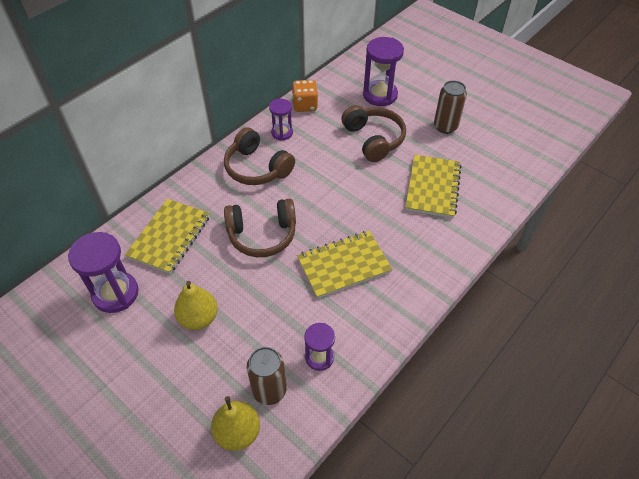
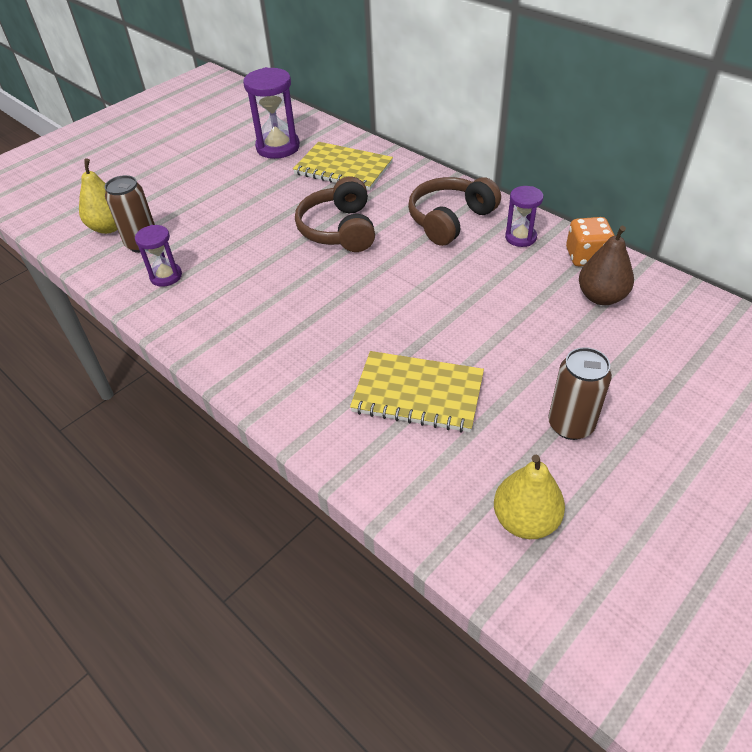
camera: 95 degrees right, 5 degrees down
(198, 318) = (237, 195): yellow pear -> yellow pear (525, 520)
(343, 104) = (601, 297): none -> brown pear
(344, 265) = (283, 295): yellow notebook -> none
(373, 139) = (521, 329): brown headphones -> none
(380, 95) = (637, 341): purple hourglass -> none

